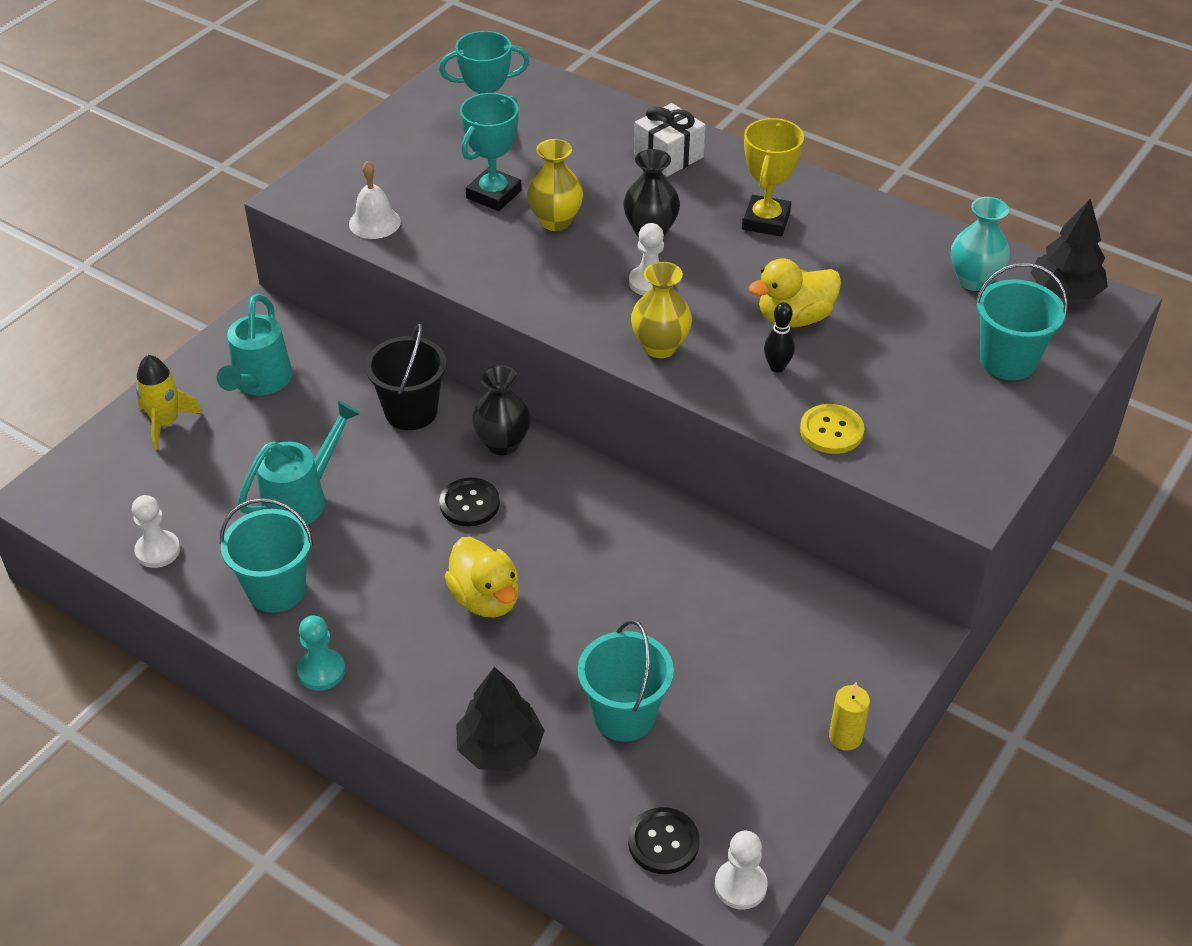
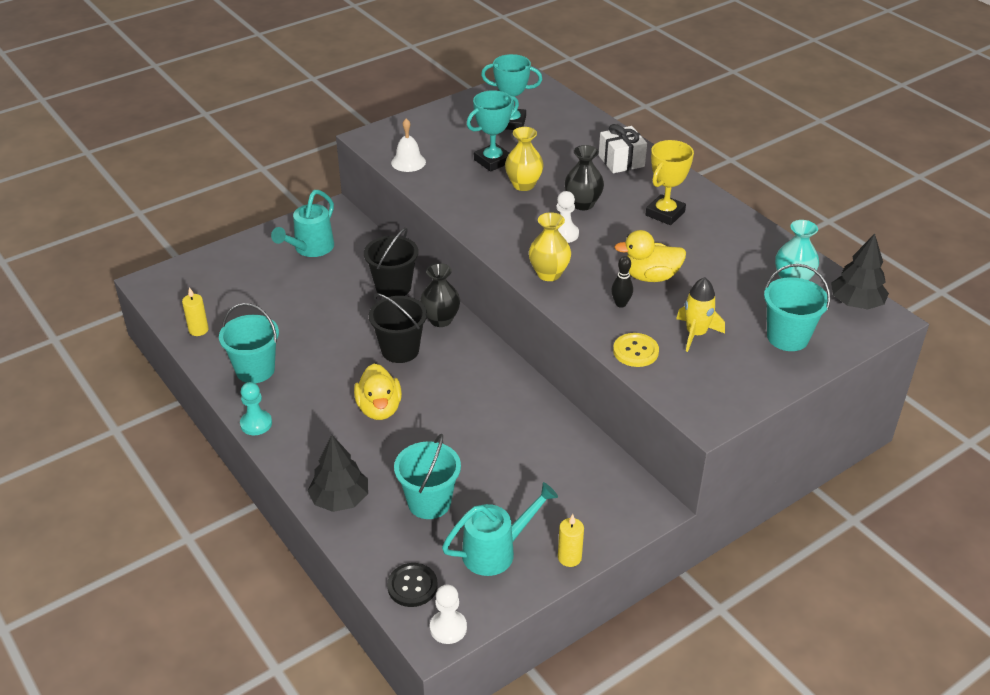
camera: 20 degrees right, 5 degrees down
(158, 551) = (198, 330): white pawn -> yellow candle
(166, 423) = (242, 259): yellow rocket -> yellow rocket (696, 334)
(302, 498) = (299, 321): turquoise watering can -> turquoise watering can (496, 551)
(469, 504) = (400, 350): black button -> black bucket

